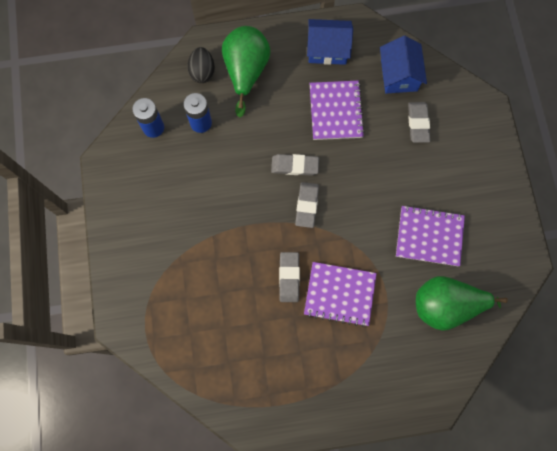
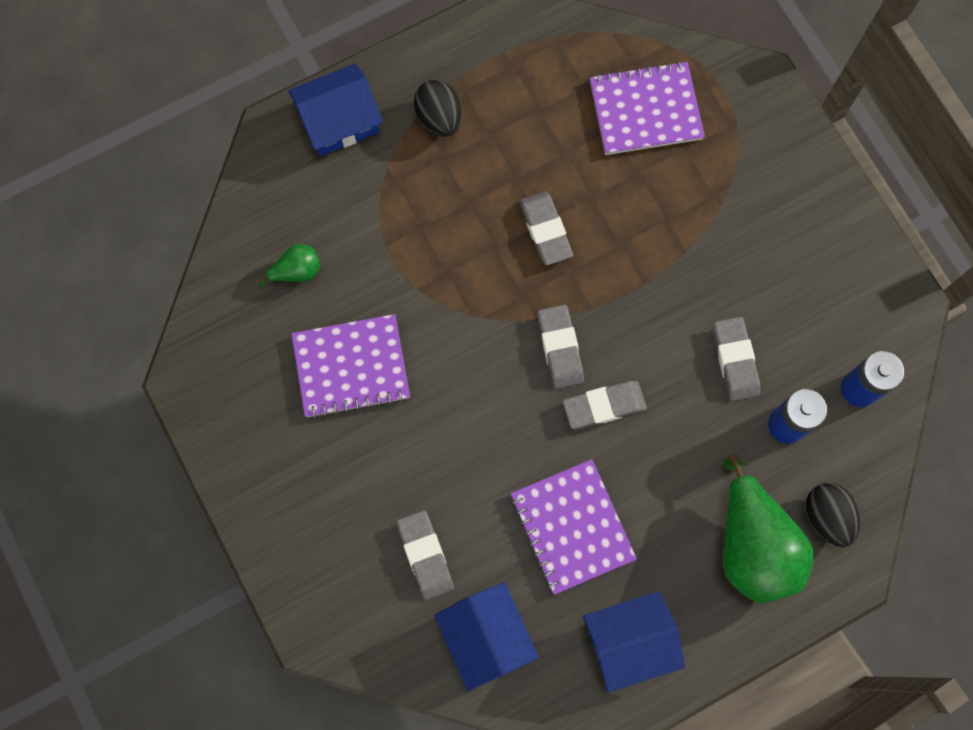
camera: 160 degrees right, 0 degrees up
(212, 165) = (735, 360): none -> grey eraser
(328, 374) = (439, 118): none -> black egg
(339, 294) = (461, 232): purple notebook -> purple notebook (645, 110)
(392, 396) = (339, 121): none -> blue house
(446, 305) = (296, 271): green pear -> green pear, size x0.46

